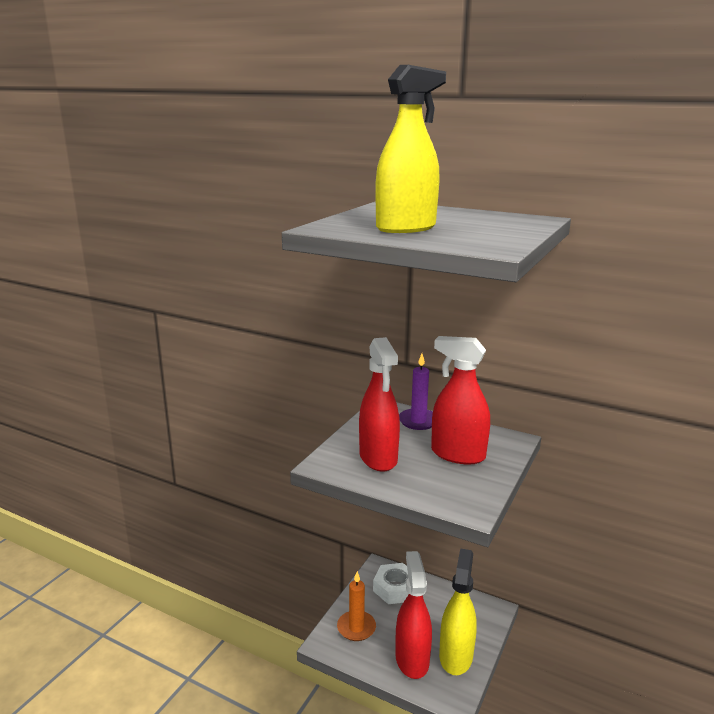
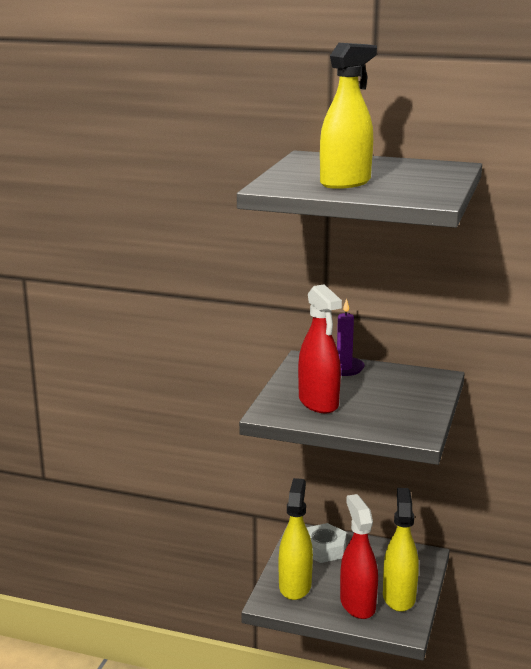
camera: 10 degrees left, 0 degrees up
(356, 628) = (295, 586): orange candle -> yellow spray bottle
(457, 454) = (392, 393): red spray bottle -> none

